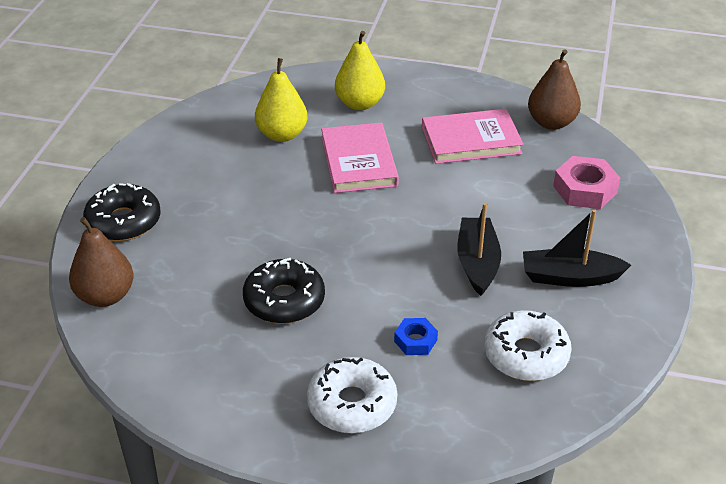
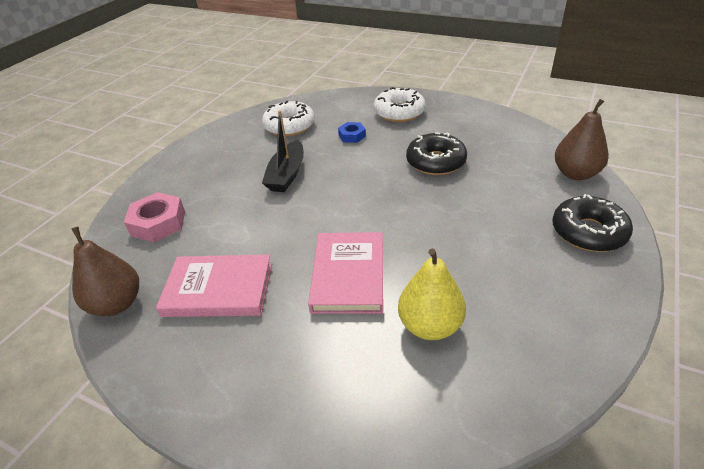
camera: 165 degrees left, 0 degrees up
(359, 104) = (320, 369): yellow pear -> none
(570, 277) = (230, 161): black boat -> none

